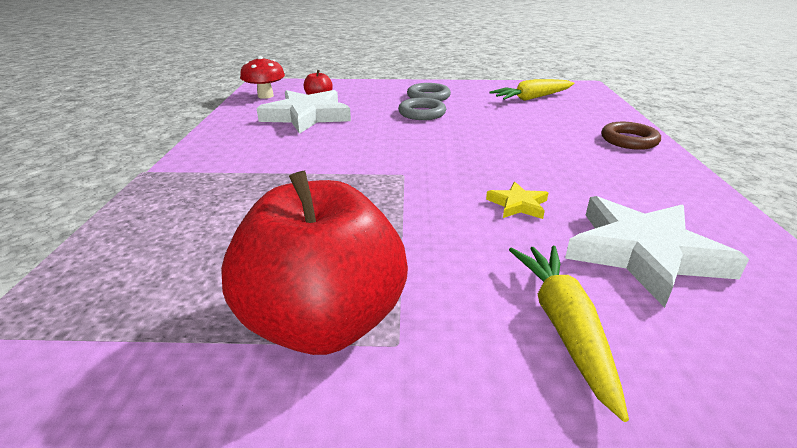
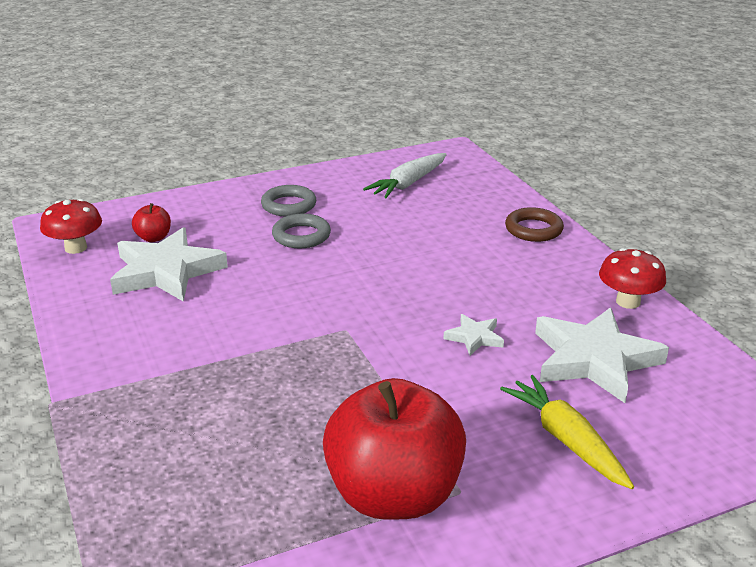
camera: 25 degrees left, 0 degrees up
(518, 204) = (474, 337): yellow star -> white star
(532, 98) = (408, 183): yellow carrot -> white carrot
(709, 211) = (628, 302): none -> red mushroom

